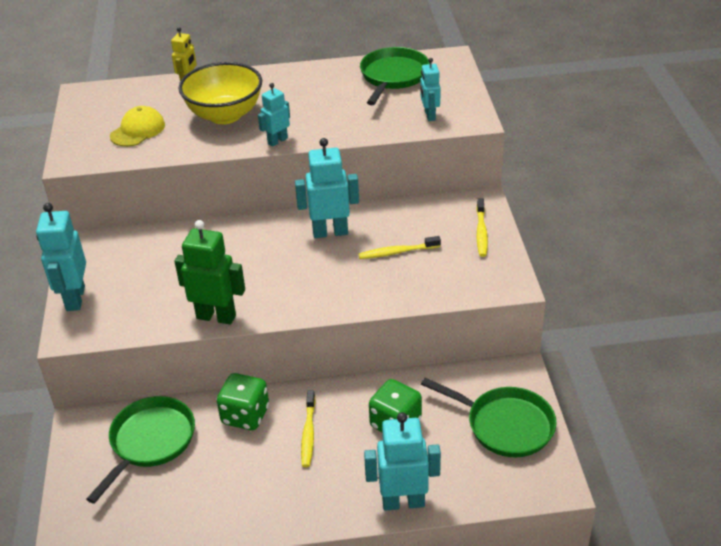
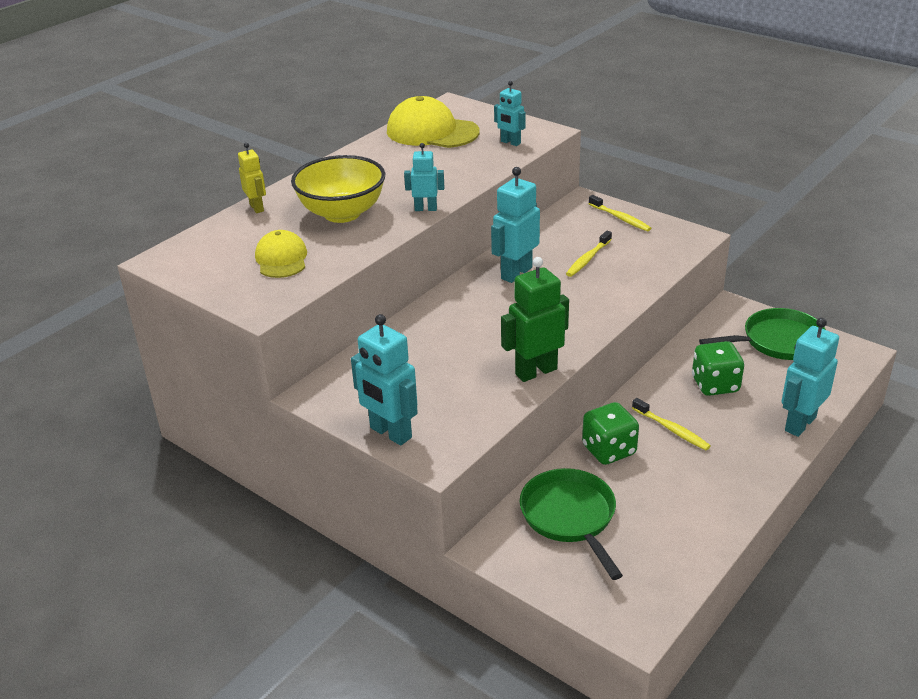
camera: 45 degrees left, 5 degrees down
(277, 141) = (425, 209): turquoise robot -> turquoise robot turned 90 degrees clockwise
(393, 77) = (432, 132): green pan -> yellow cap

